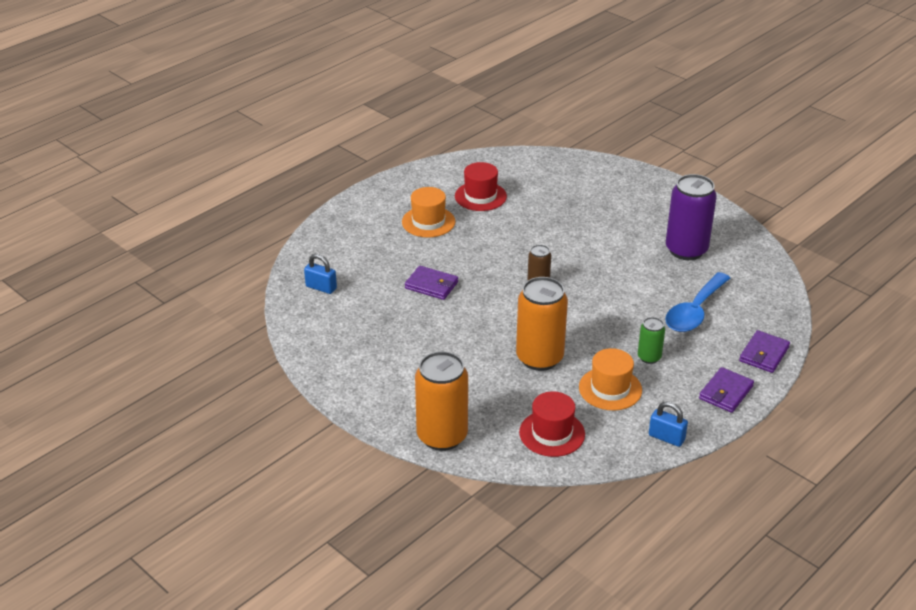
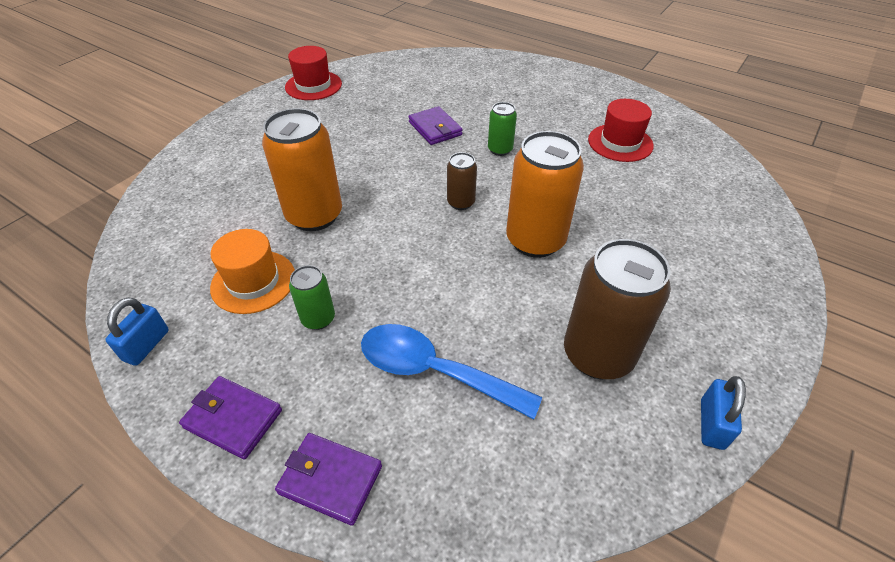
camera: 80 degrees right, 10 degrees up
(321, 287) = (415, 71): blue padlock -> blue padlock (711, 424)
(428, 222) = (549, 114): orange hat -> none
(431, 285) = (435, 128): purple wallet -> purple wallet turned 45 degrees counterclockwise
(442, 436) = (191, 161): orange can -> orange can (535, 240)
(474, 255) = (500, 150): none -> green can
(552, 433) = (179, 236): red hat -> red hat (313, 85)
(686, 250) = (598, 354): purple can -> brown can

